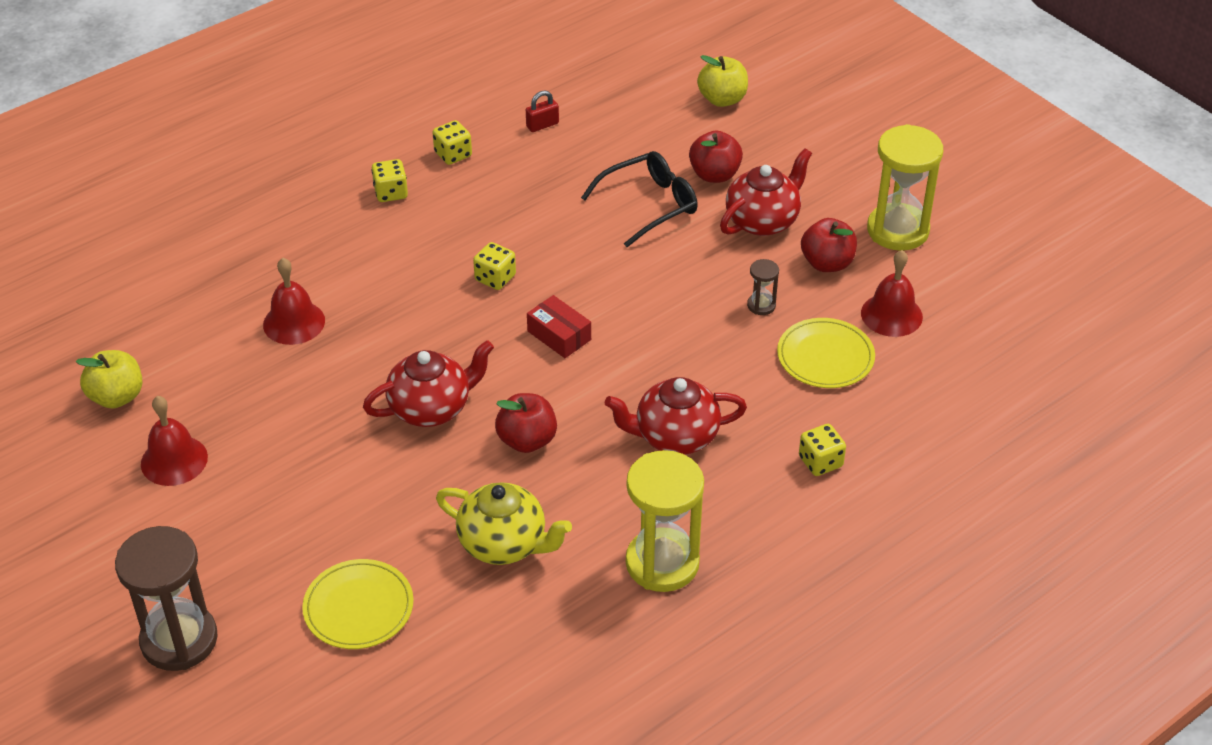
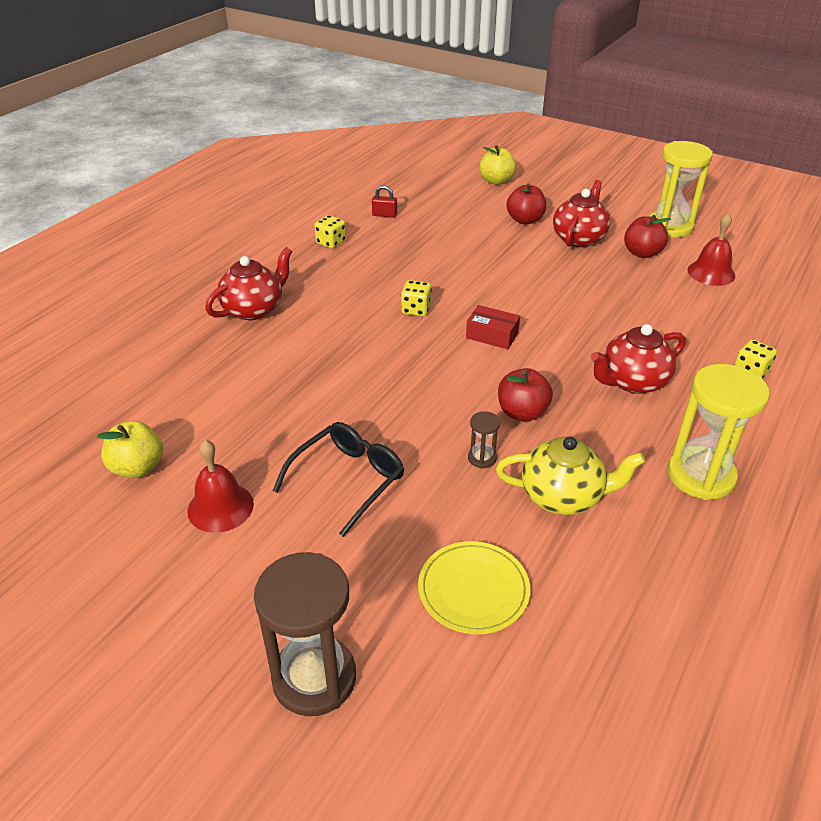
camera: 20 degrees left, 5 degrees down
(294, 322) = (271, 373): red bell -> none
(391, 193) = (298, 273): yellow dice -> none
(431, 408) = (427, 408): red teapot -> red teapot (254, 309)
(542, 125) = (384, 215): red padlock -> red padlock turned 60 degrees clockwise
(649, 205) = (494, 245): black glasses -> black glasses (347, 480)
(761, 305) = (620, 286): brown hourglass -> brown hourglass (482, 458)
(825, 356) = (691, 306): yellow plate -> none

